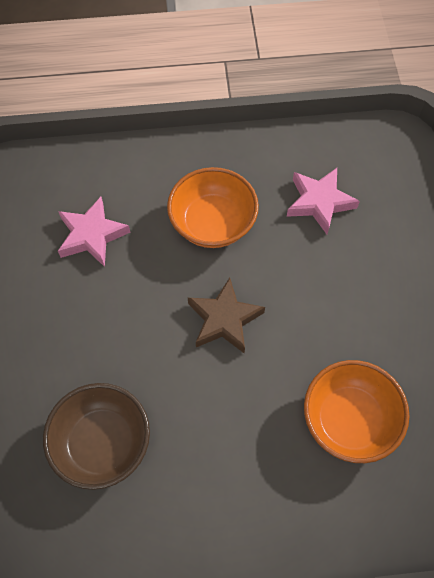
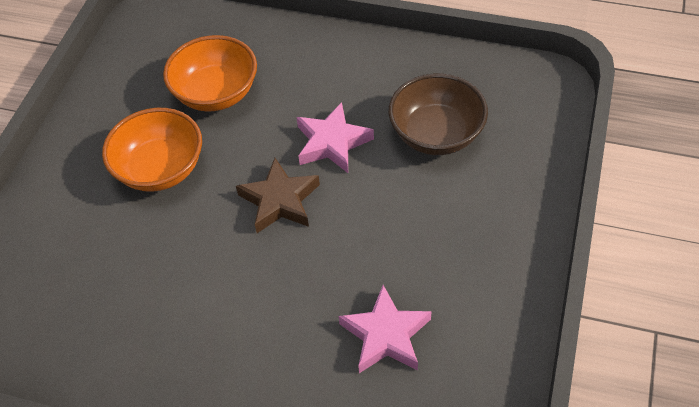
camera: 155 degrees left, 10 degrees down
(213, 223) = (240, 303): orange bowl -> orange bowl (160, 169)
(319, 202) = (109, 289): pink star -> pink star (332, 143)

